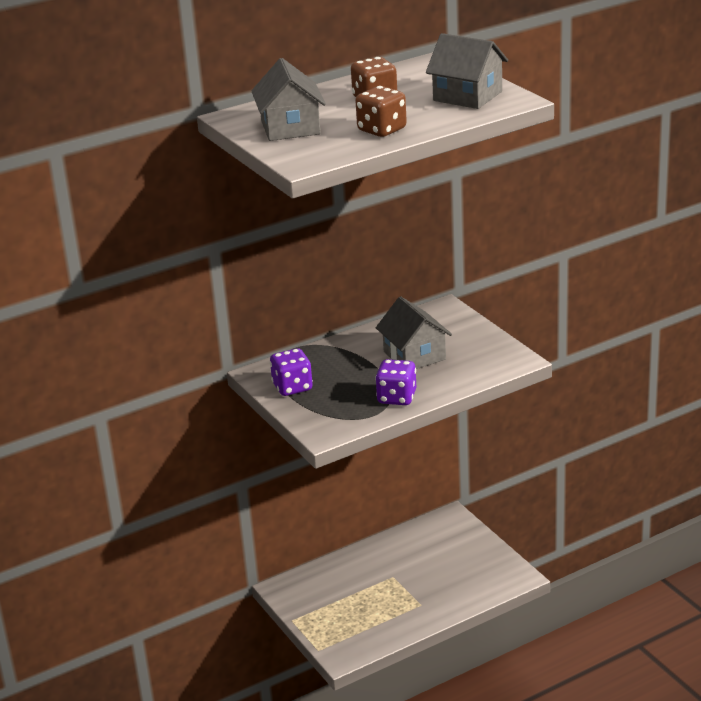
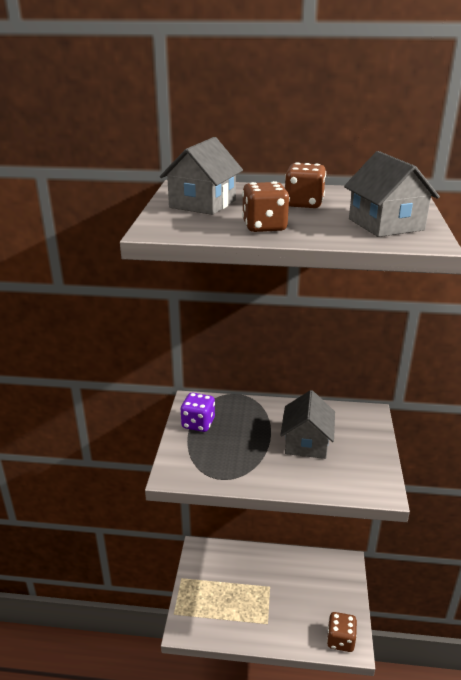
camera: 35 degrees right, 0 degrees up
(397, 397) = (254, 473): purple dice -> none
(501, 578) = (340, 640): none -> brown dice

